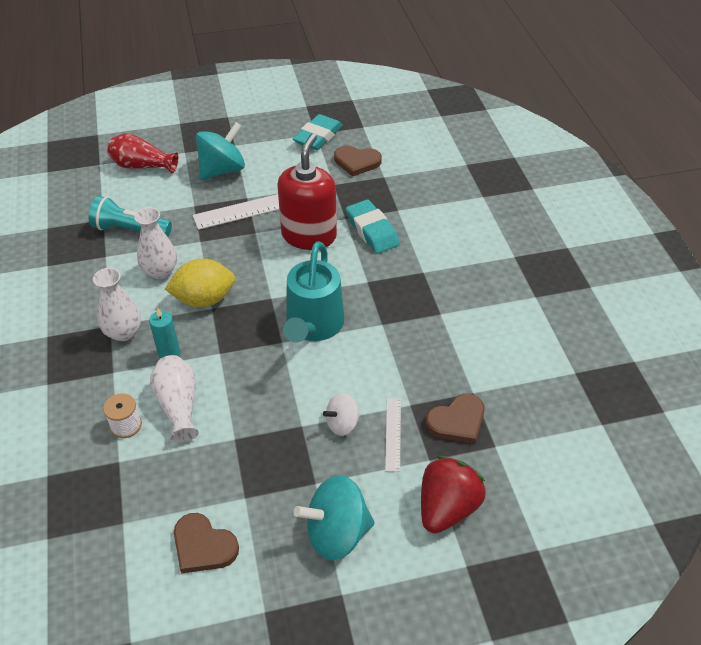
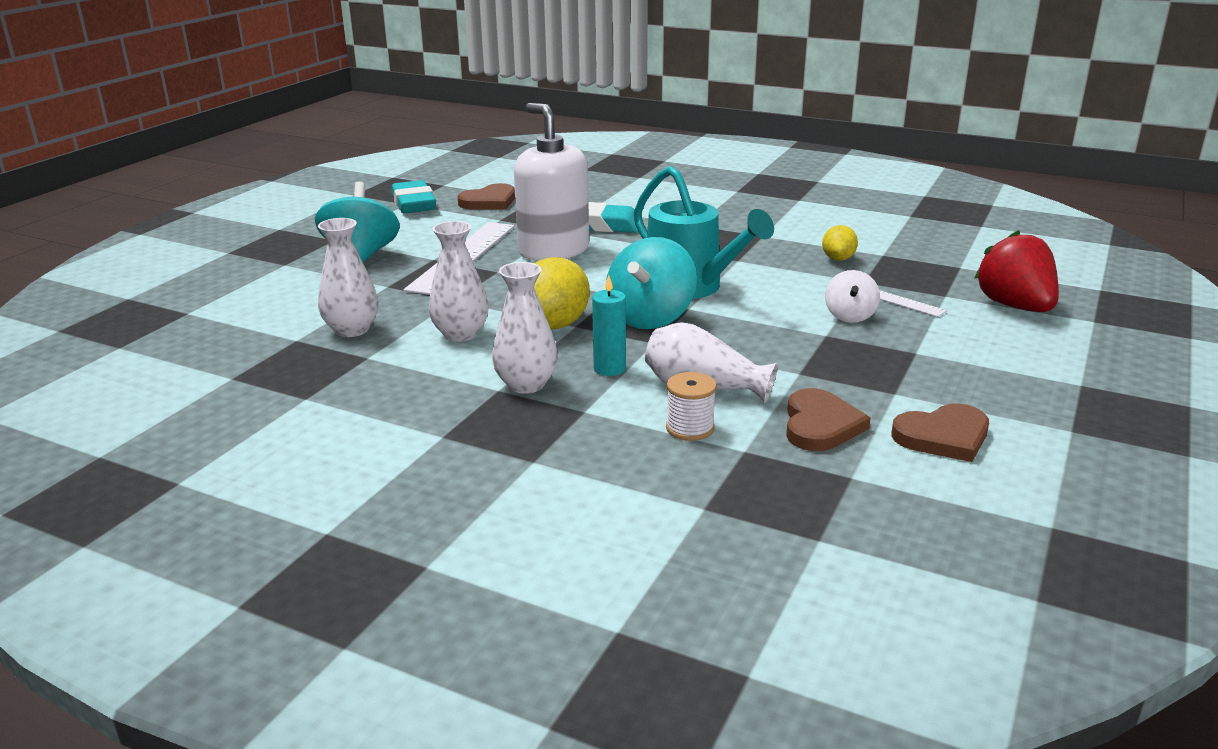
camera: 50 degrees left, 20 degrees down
(130, 230) = (352, 330): turquoise flashlight -> white vase
(142, 166) = (253, 291): red vase -> none
(309, 235) = (553, 250): red soap dispenser -> white soap dispenser
(336, 533) = (997, 362): turquoise spinning top -> turquoise spinning top (650, 318)
(437, 372) = (838, 259): none -> yellow lemon
(457, 421) = (911, 270): brown heart -> brown heart (820, 425)

